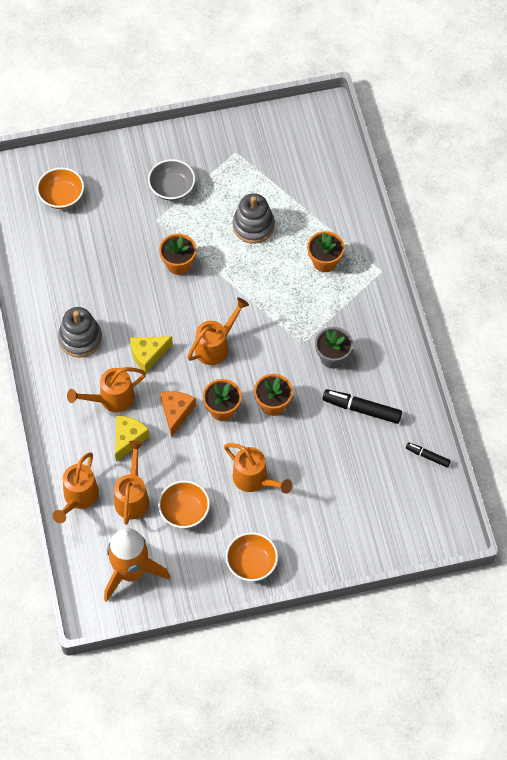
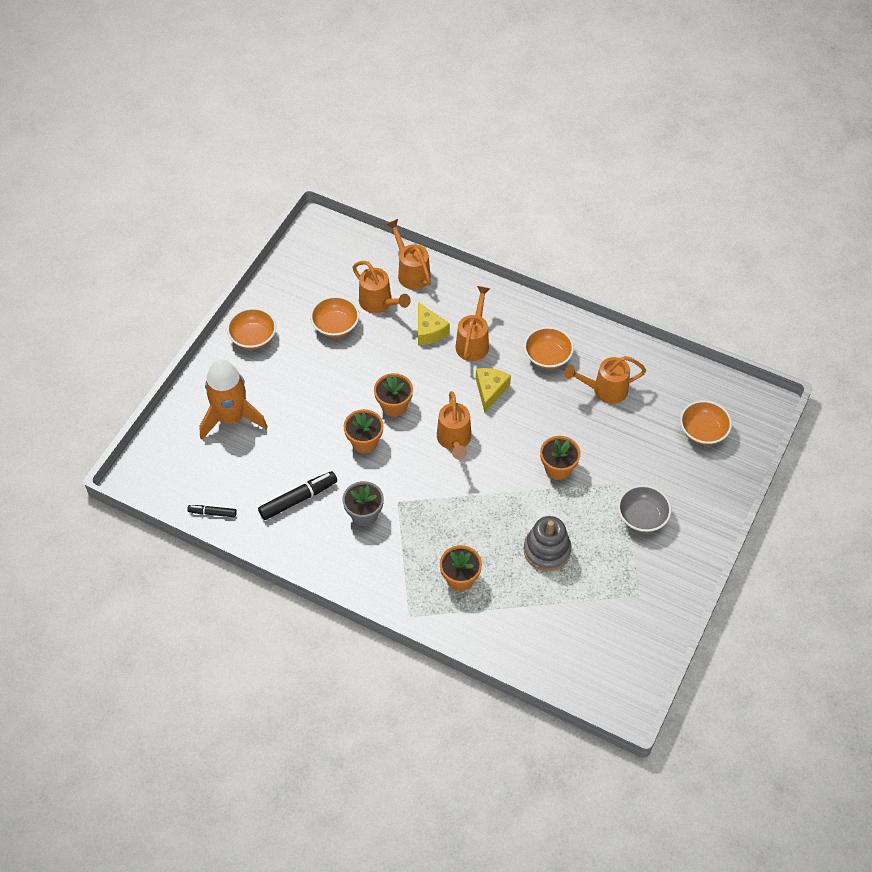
camera: 130 degrees right, 5 degrees down
(80, 339) = (547, 357): grey stacking toy -> orange bowl
(131, 572) = (323, 266): orange rocket -> orange rocket (231, 418)
(176, 413) = (421, 374): orange cheese -> none
(254, 479) = (315, 385): orange watering can -> orange watering can (605, 390)
(427, 456) = (212, 513): black marker -> black marker turned 150 degrees counterclockwise

